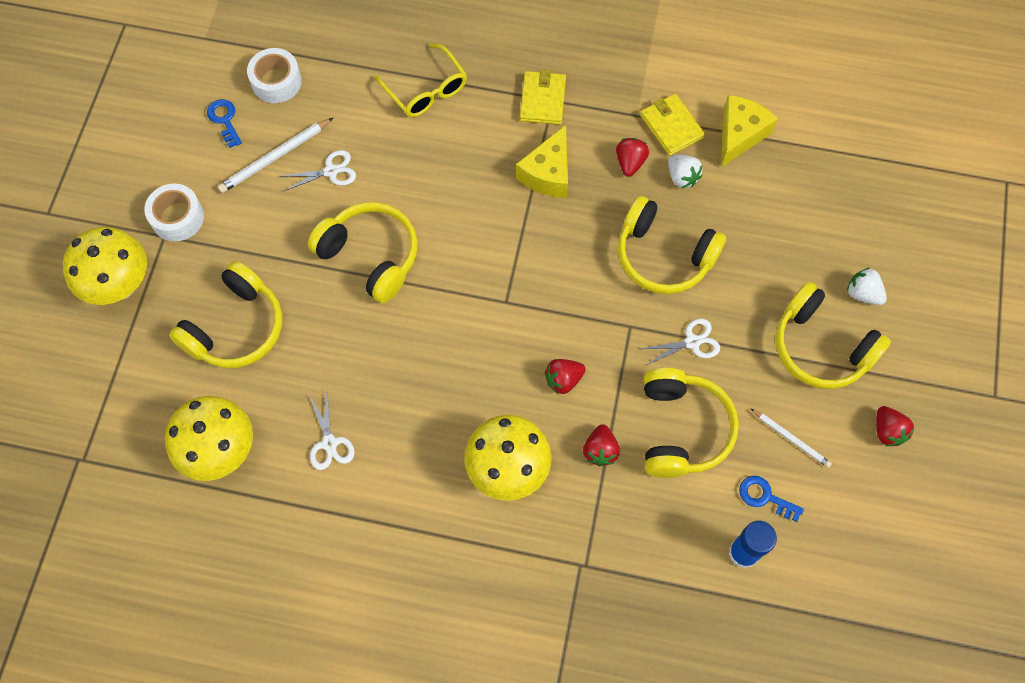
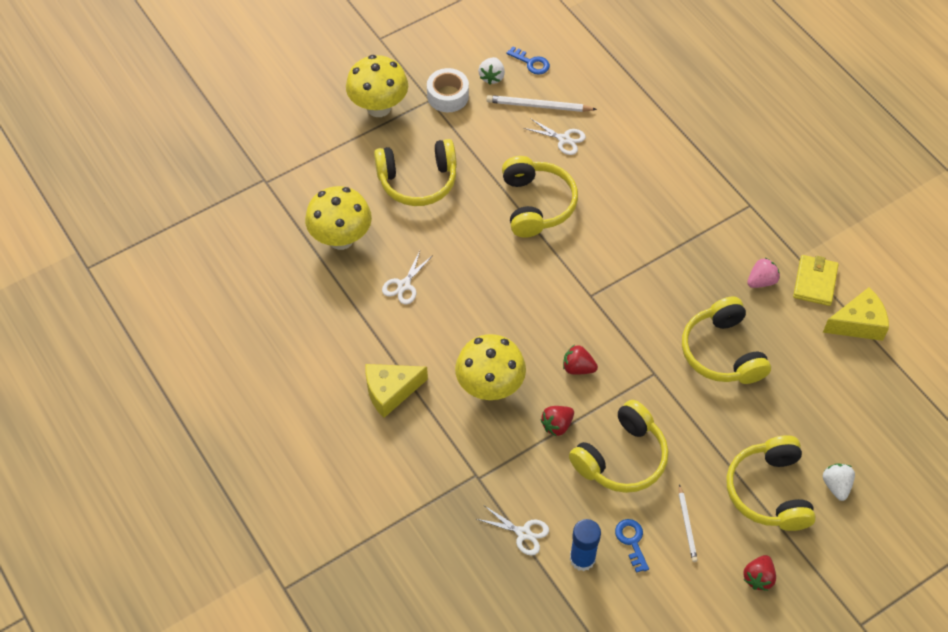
camera: 45 degrees right, 10 degrees down
(225, 120) = (531, 63): blue key -> blue key turned 105 degrees clockwise
(276, 82) = (585, 64): white tape -> none
(426, 90) = (673, 137): yellow glasses -> none
(542, 100) = (744, 200): yellow wallet -> none
(548, 173) = (699, 245): yellow cheese -> yellow cheese (390, 391)
(630, 163) = (761, 281): red strawberry -> pink strawberry
(682, 177) = (787, 317): white strawberry -> white strawberry (492, 77)
(692, 342) = (684, 416): white scissors -> white scissors (523, 533)

